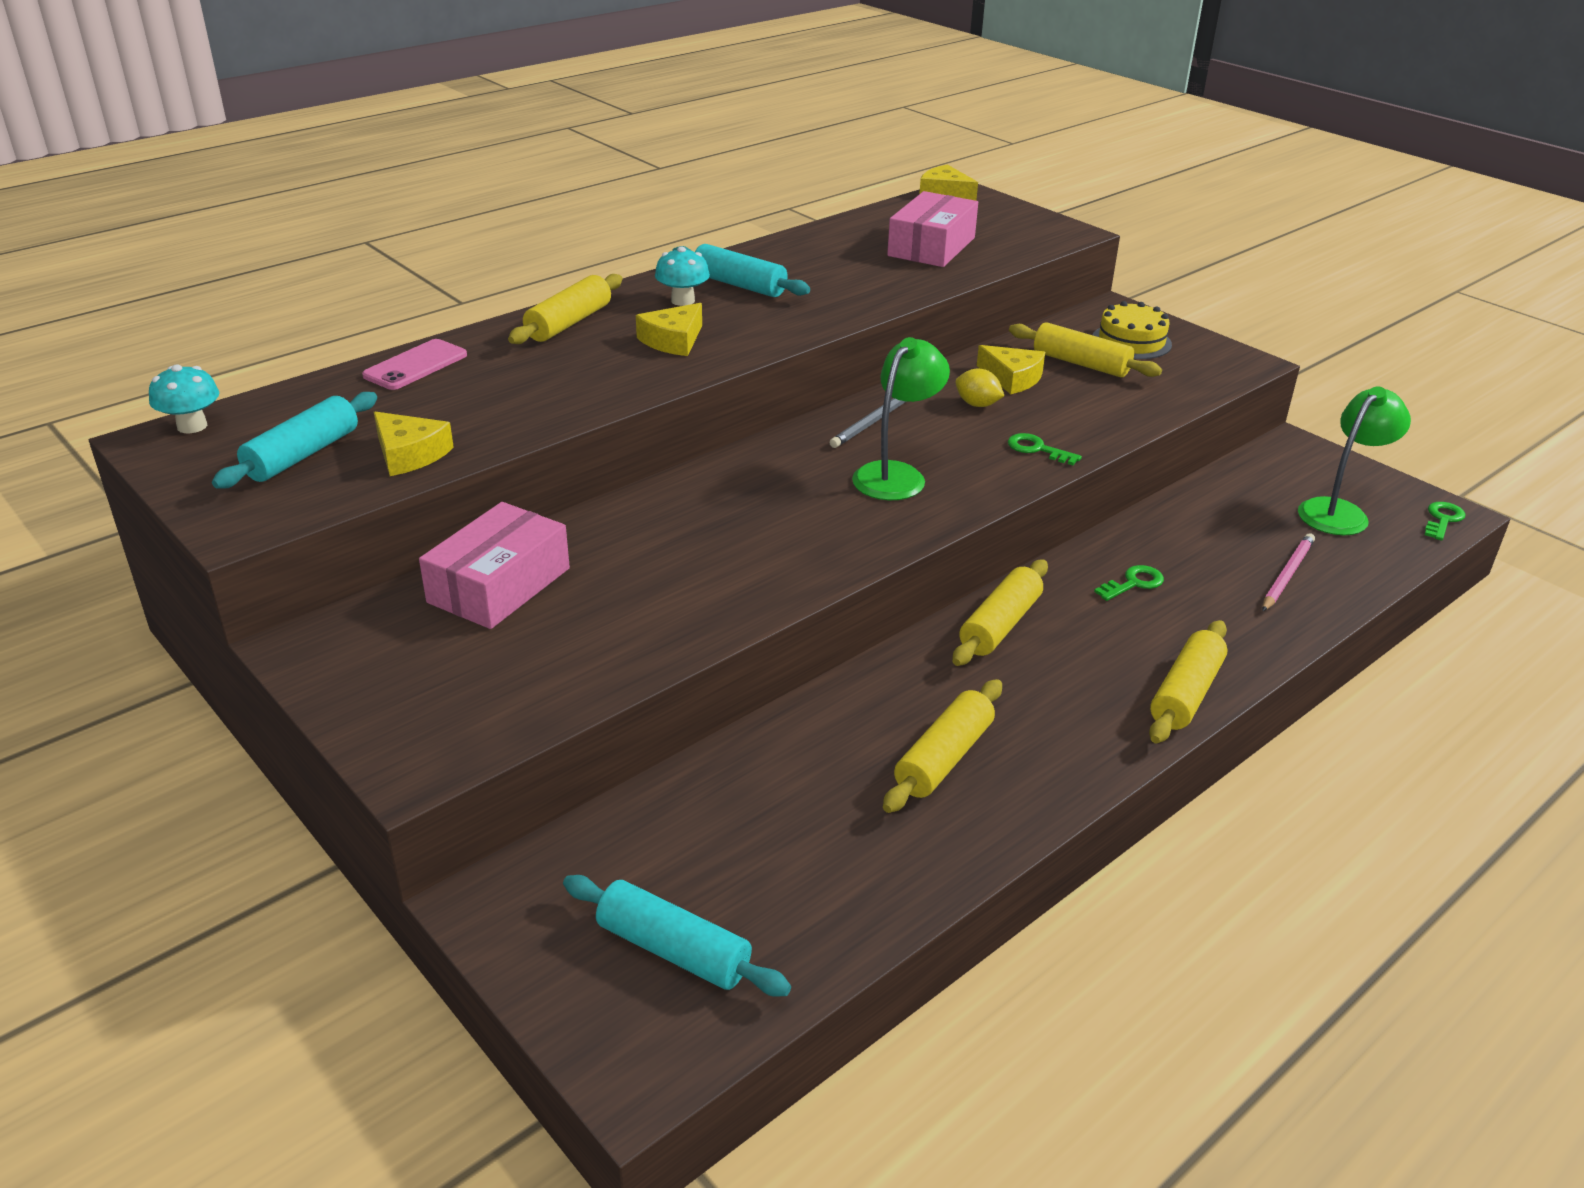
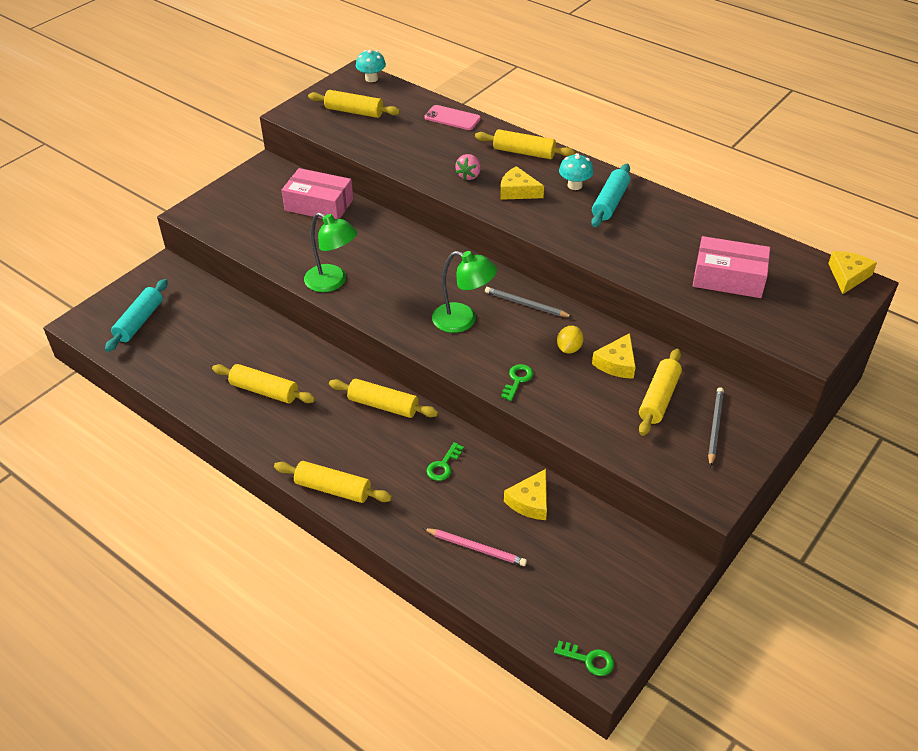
camera: 80 degrees right, 10 degrees up
(302, 455) = (354, 111): turquoise rolling pin -> yellow rolling pin
(409, 454) = (362, 138): yellow cheese -> yellow cheese (530, 501)
(605, 371) = (469, 176): none -> pink strawberry
(1131, 341) = (714, 427): yellow cake -> grey pencil
(1133, 583) = (443, 465): green key -> green key turned 75 degrees clockwise
(1340, 511) = (576, 589): green lamp -> green lamp (332, 282)

